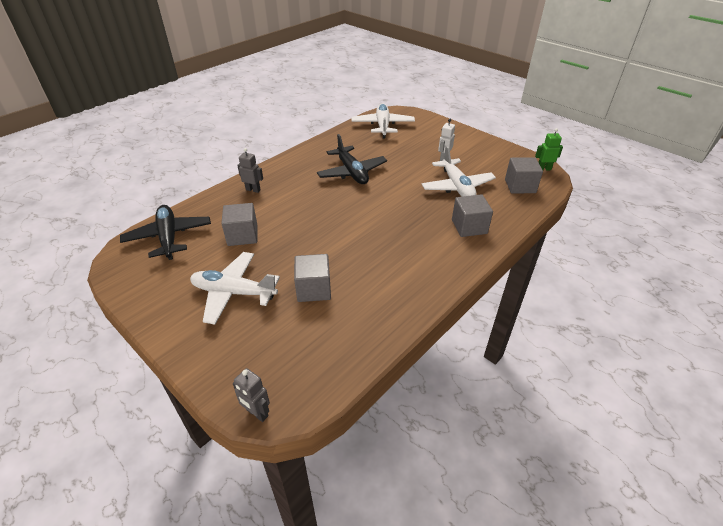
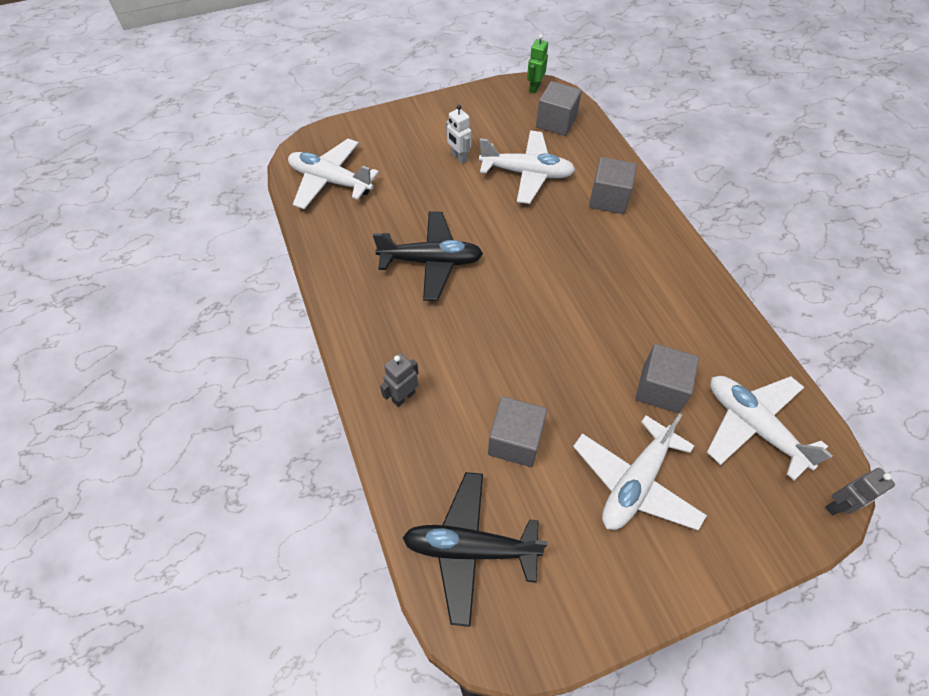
camera: 65 degrees left, 15 degrees up
(307, 346) = (753, 426): none -> white plane

